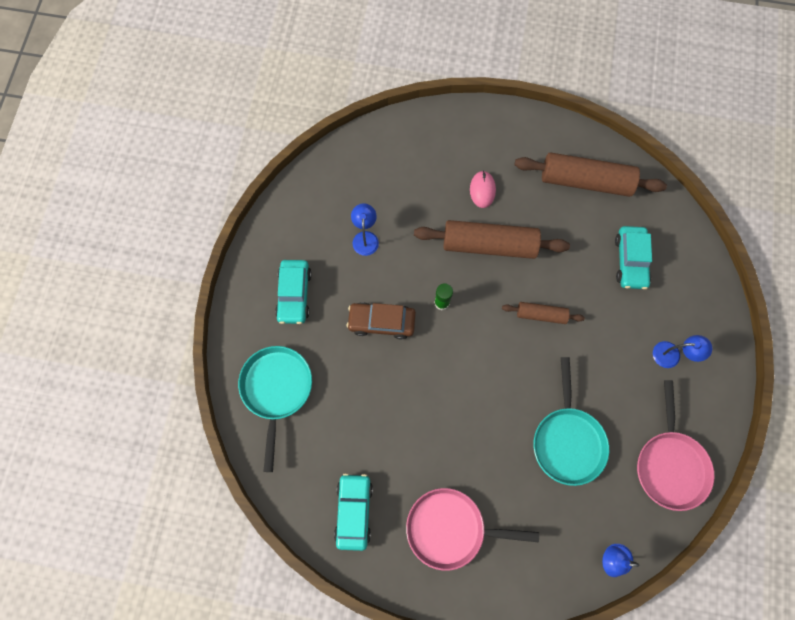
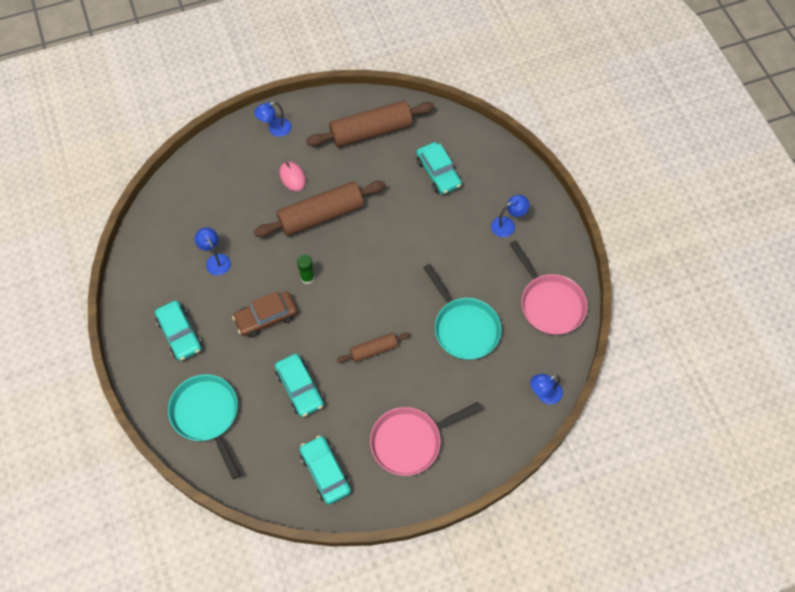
camera: 30 degrees left, 10 degrees down
(375, 412) = (300, 388): none -> turquoise car
(492, 131) = (275, 129): none -> blue lamp
(541, 315) = (392, 246): brown rolling pin -> brown rolling pin (373, 350)

